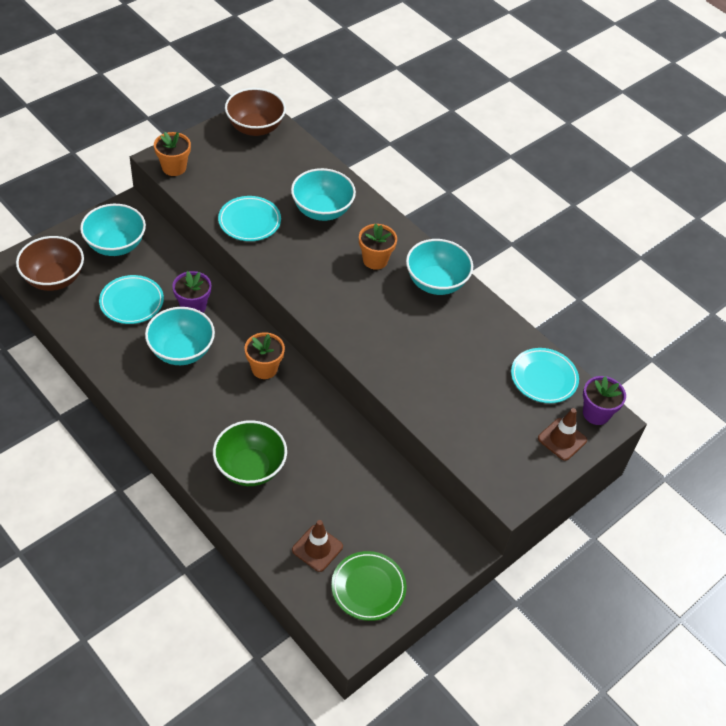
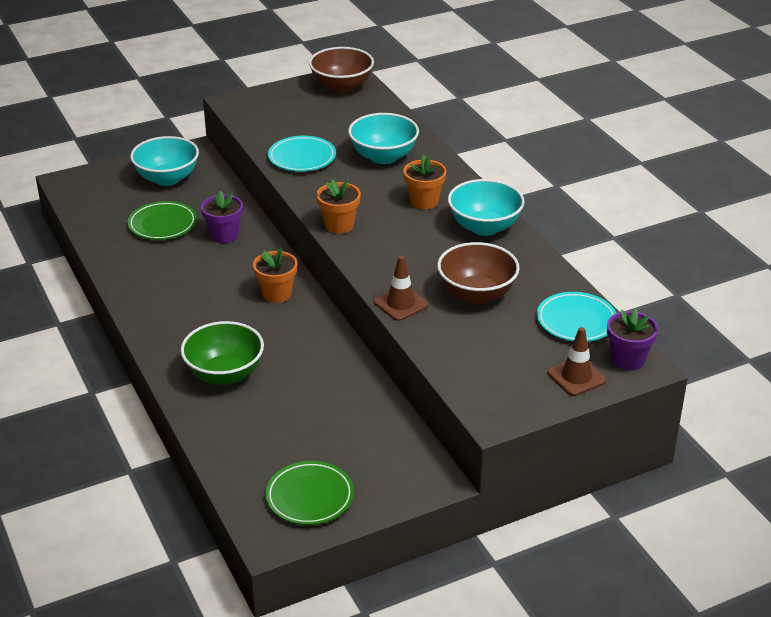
camera: 20 degrees right, 15 degrees down
(54, 278) = (94, 198): brown bowl -> brown bowl (476, 294)
(132, 302) = (162, 224): turquoise plate -> green plate
(174, 167) = (243, 109): orange flower pot -> orange flower pot (339, 225)
(181, 351) = (195, 269): turquoise bowl -> none
(317, 548) = (267, 453): brown traffic cone -> brown traffic cone (400, 304)

